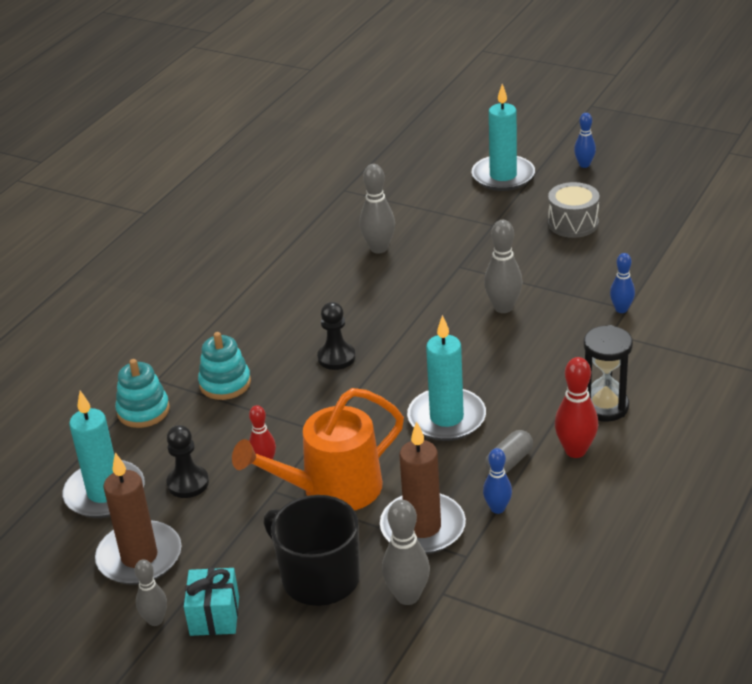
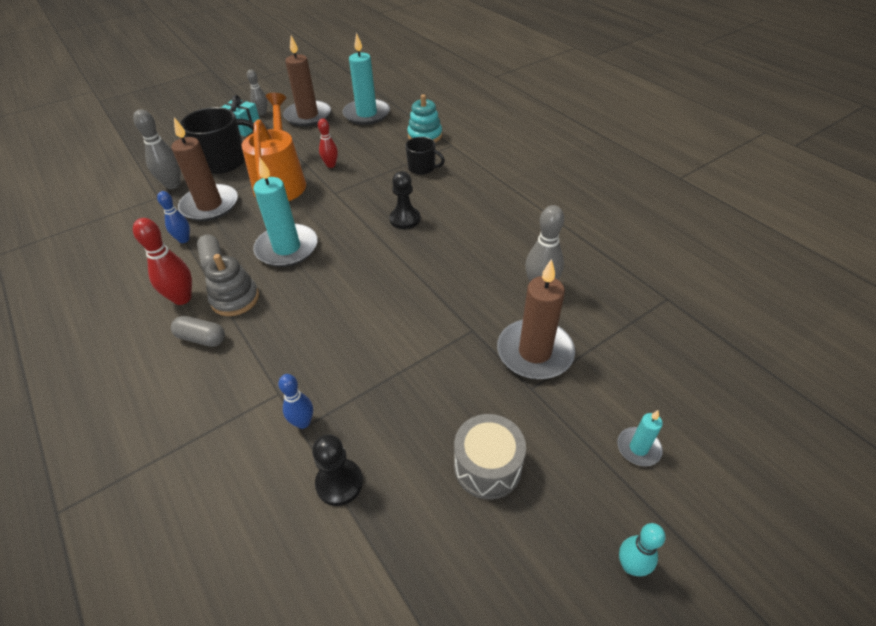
camera: 115 degrees right, 10 degrees up
(188, 483) = (345, 138): black pawn -> black pawn (339, 483)
(225, 383) = (422, 168): turquoise stacking toy -> black mug
(456, 232) = (534, 352): none -> brown candle
(503, 176) = (638, 448): turquoise candle -> turquoise candle, size x0.49
(503, 307) = (384, 333): grey bowling pin -> none
(544, 414) = (235, 299): none -> grey stacking toy
(584, 165) = (630, 565): blue bowling pin -> turquoise bowling pin
(605, 406) = (202, 338): black hourglass -> grey capsule

